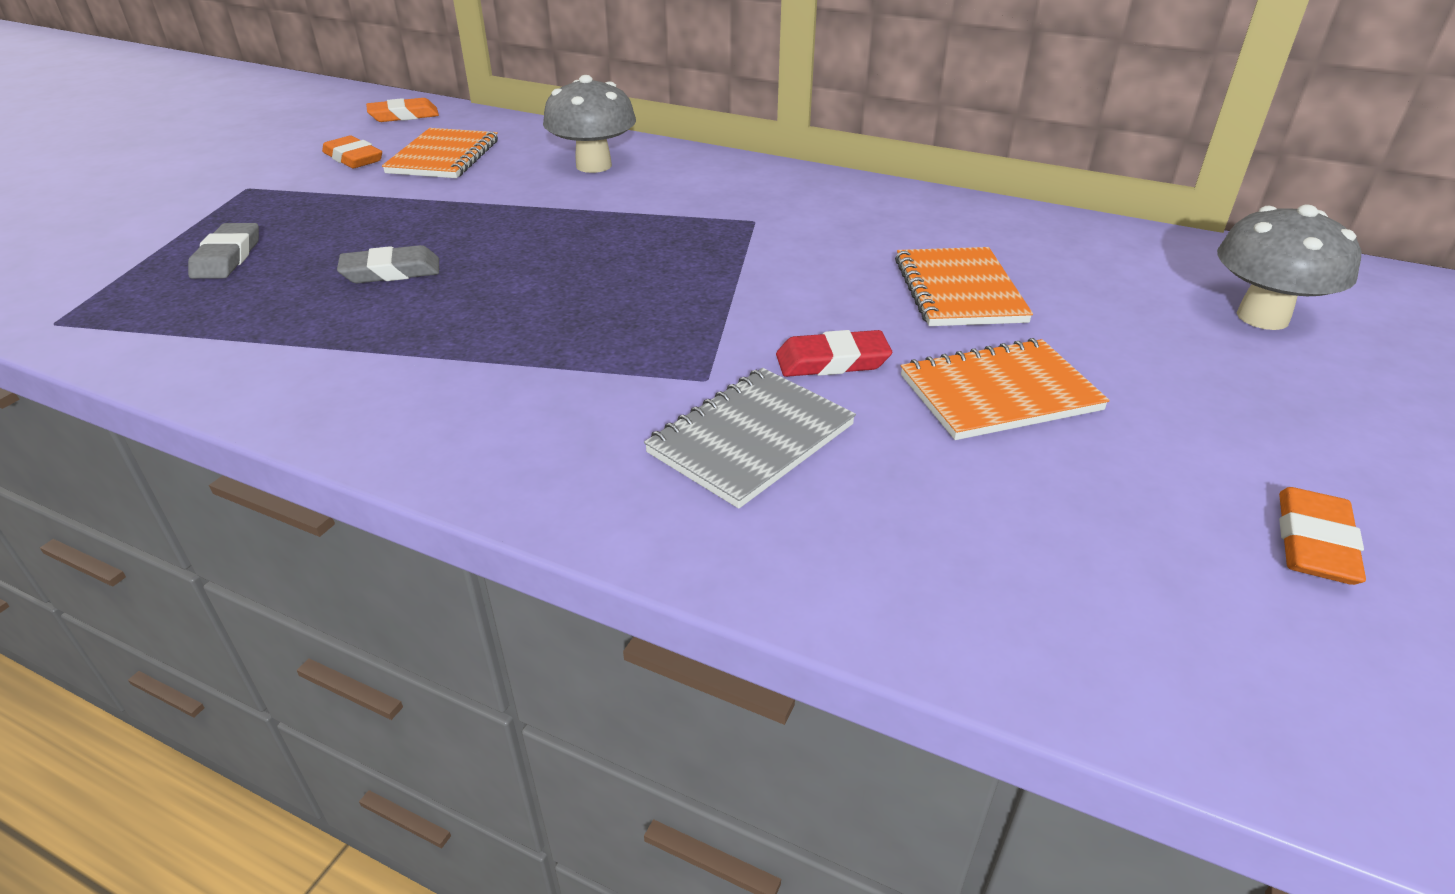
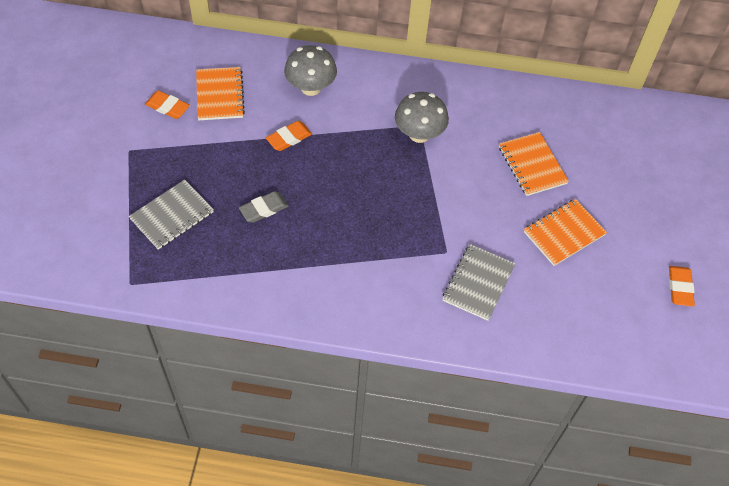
camera: 20 degrees left, 20 degrees up
(227, 257) = (172, 216): grey eraser -> grey notebook
(404, 116) = (163, 51): orange eraser -> orange eraser (289, 138)
(832, 361) = (493, 228): red eraser -> none
(1262, 317) = (660, 157): grey mushroom -> grey mushroom (419, 134)

